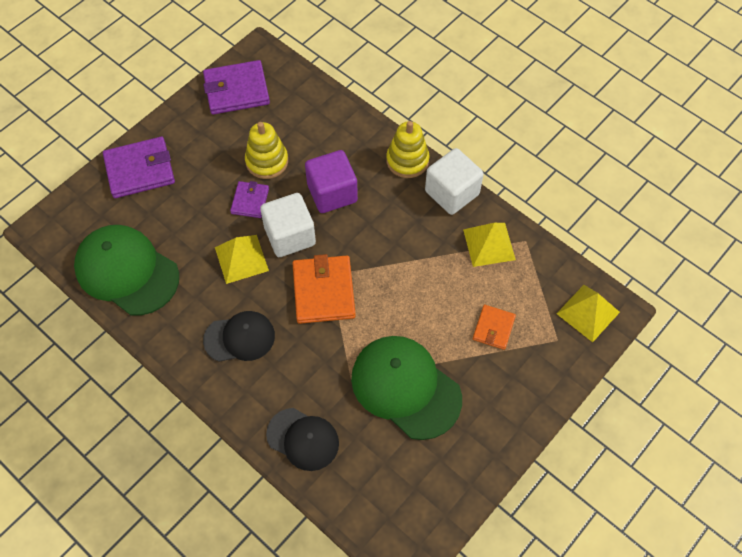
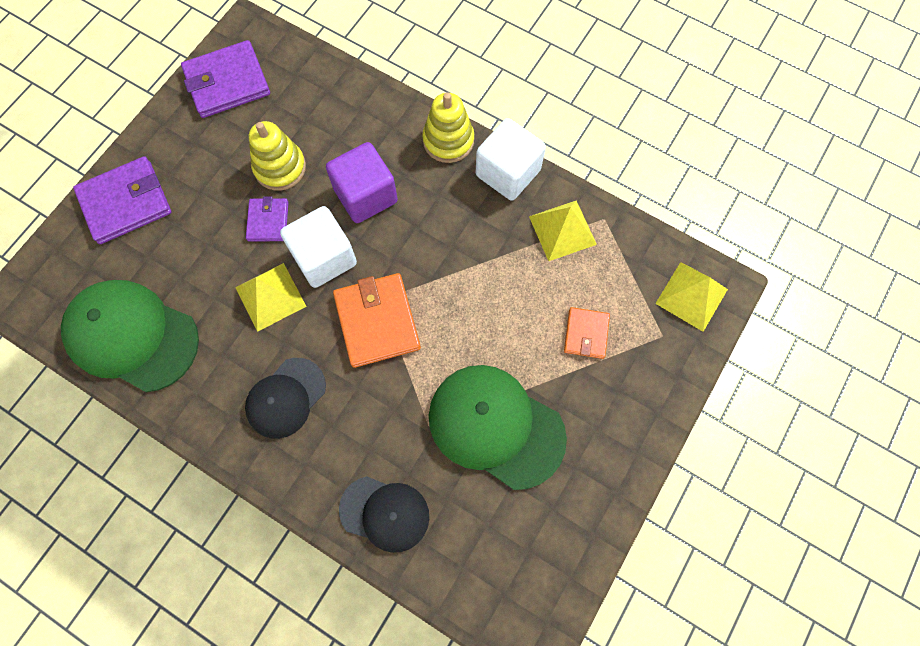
camera: 10 degrees left, 10 degrees up
(239, 338) = (286, 398): black cap -> black cap turned 150 degrees clockwise

